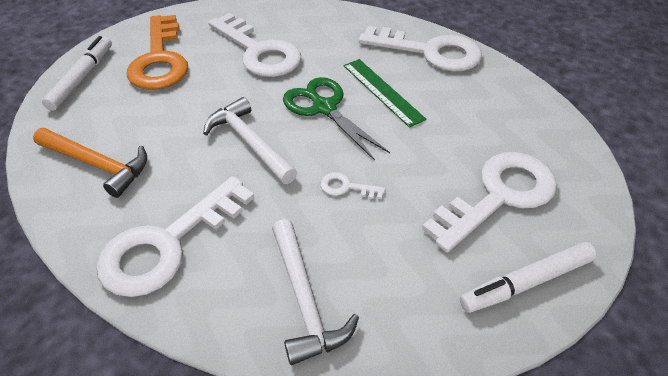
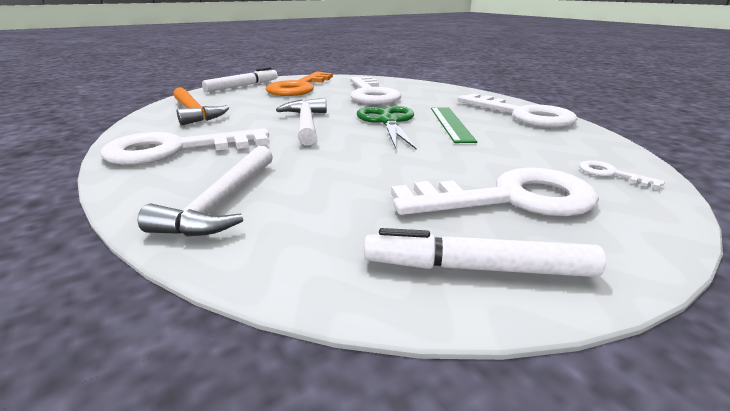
camera: 30 degrees right, 20 degrees down
(347, 187) = (352, 158): white key -> white key (611, 174)

